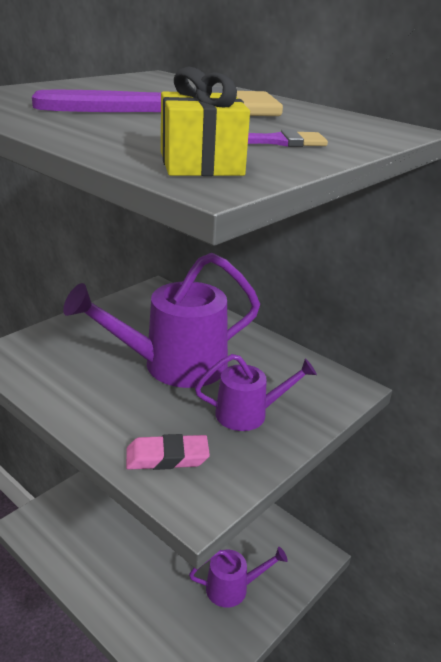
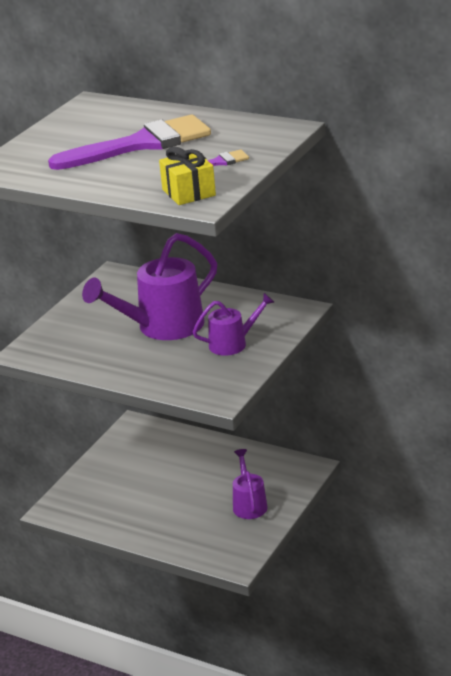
camera: 10 degrees left, 0 degrees up
(167, 457) = (189, 380): pink eraser -> none
(233, 588) = (249, 504): purple watering can -> purple watering can turned 75 degrees counterclockwise

